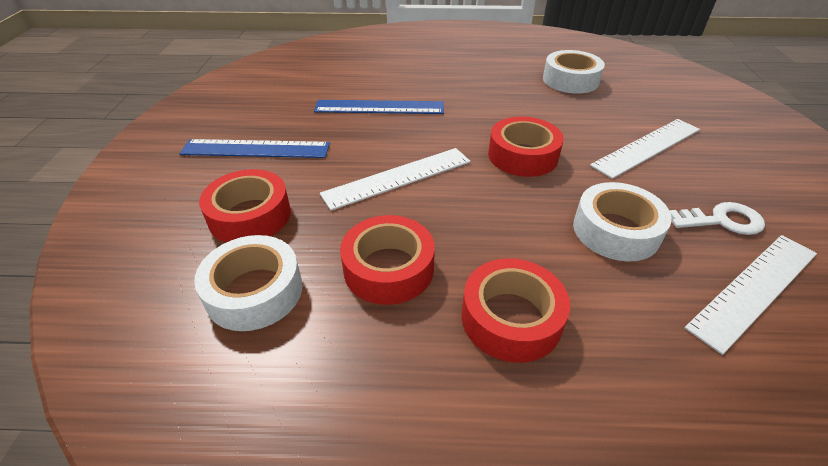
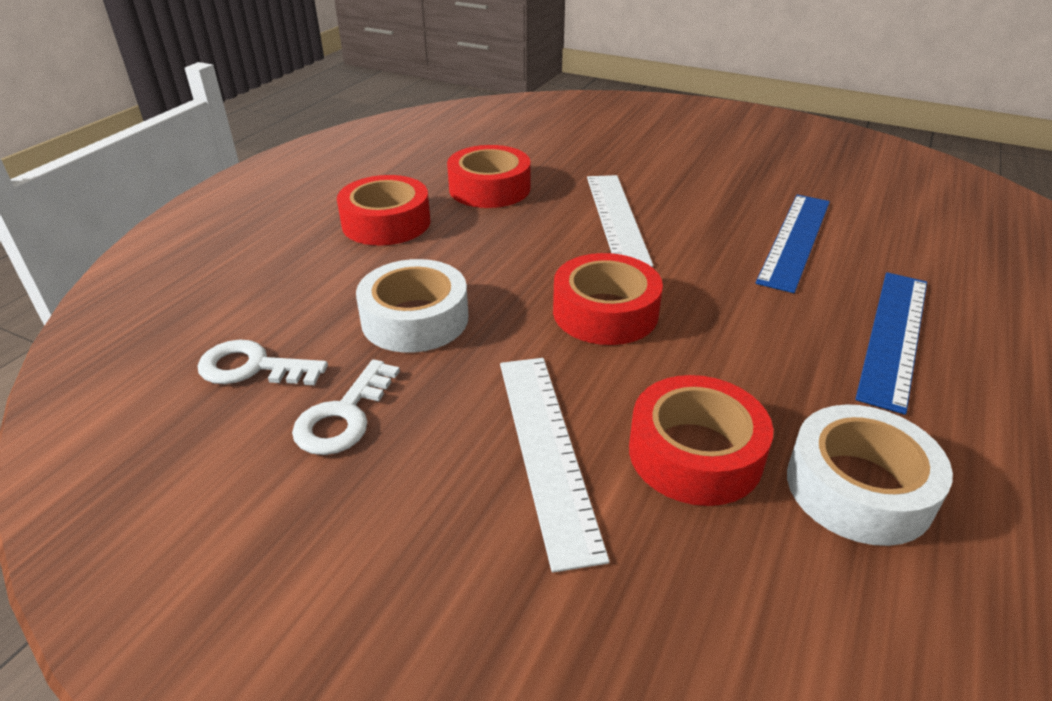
camera: 115 degrees right, 5 degrees down
(250, 216) = (607, 147): red tape -> red tape (695, 453)
(254, 291) = (515, 142): white tape -> none
(256, 149) = (720, 158): blue ruler -> blue ruler (894, 336)
(754, 289) = (252, 367): white ruler -> white key

